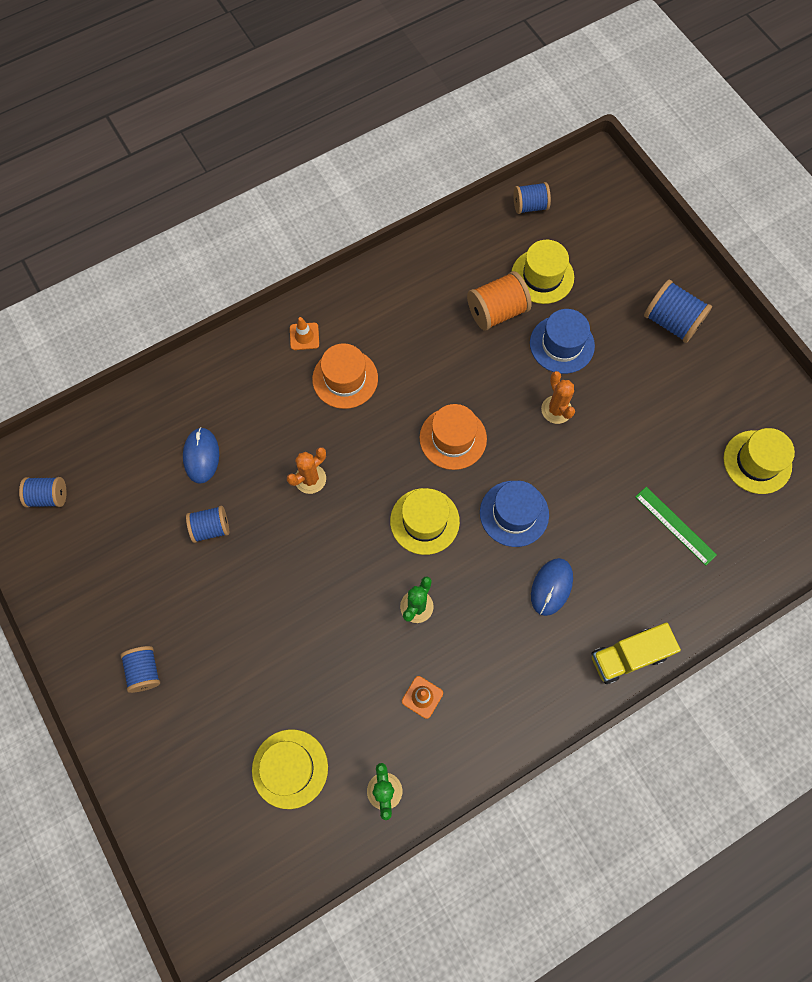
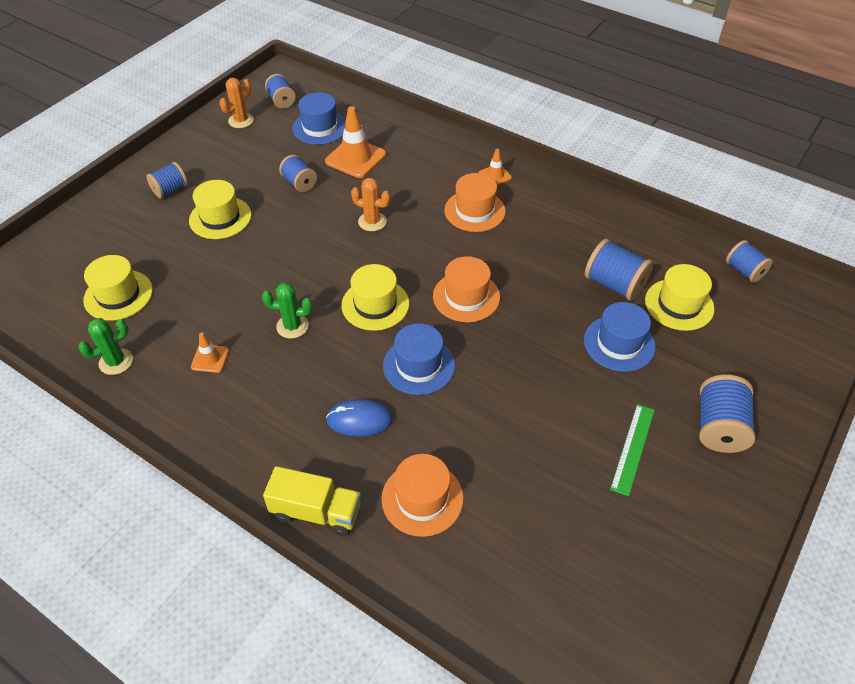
camera: 65 degrees right, 20 degrees down
(126, 473) = (320, 127): none -> blue hat
(201, 456) = (355, 158): blue mouse -> orange traffic cone
(496, 312) = (614, 284): orange spool -> blue spool
(556, 410) = (546, 362): orange cactus -> orange cactus (241, 121)
(628, 656) = (316, 512): yellow truck -> yellow truck turned 150 degrees clockwise
(648, 568) = (422, 498): none -> orange hat
(675, 525) = (485, 508): green ruler -> green ruler (633, 448)
(757, 462) = (612, 569): yellow hat -> yellow hat (220, 218)

